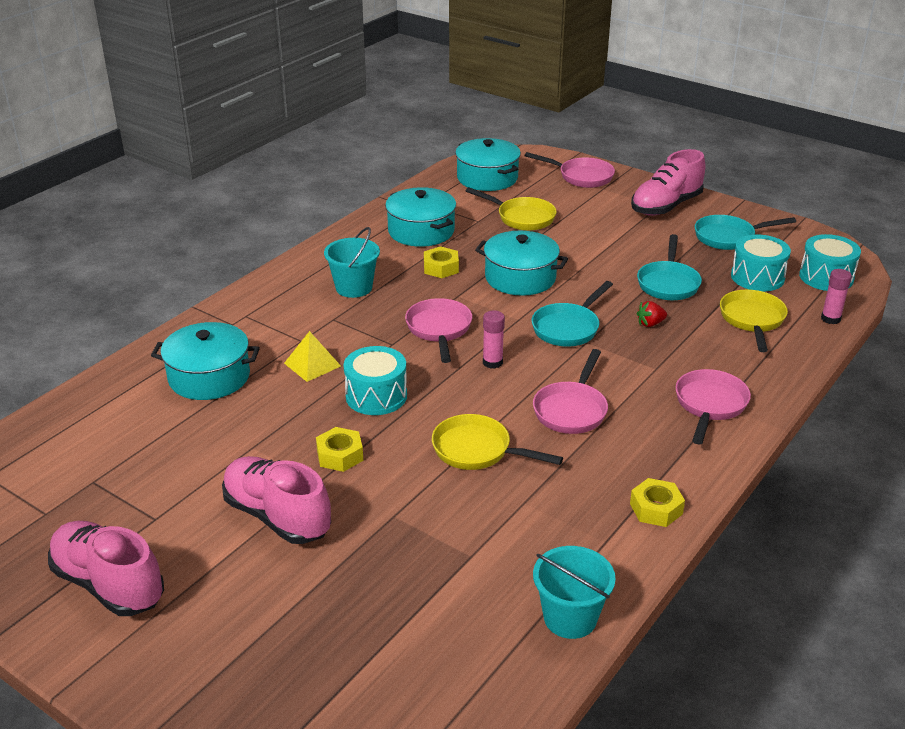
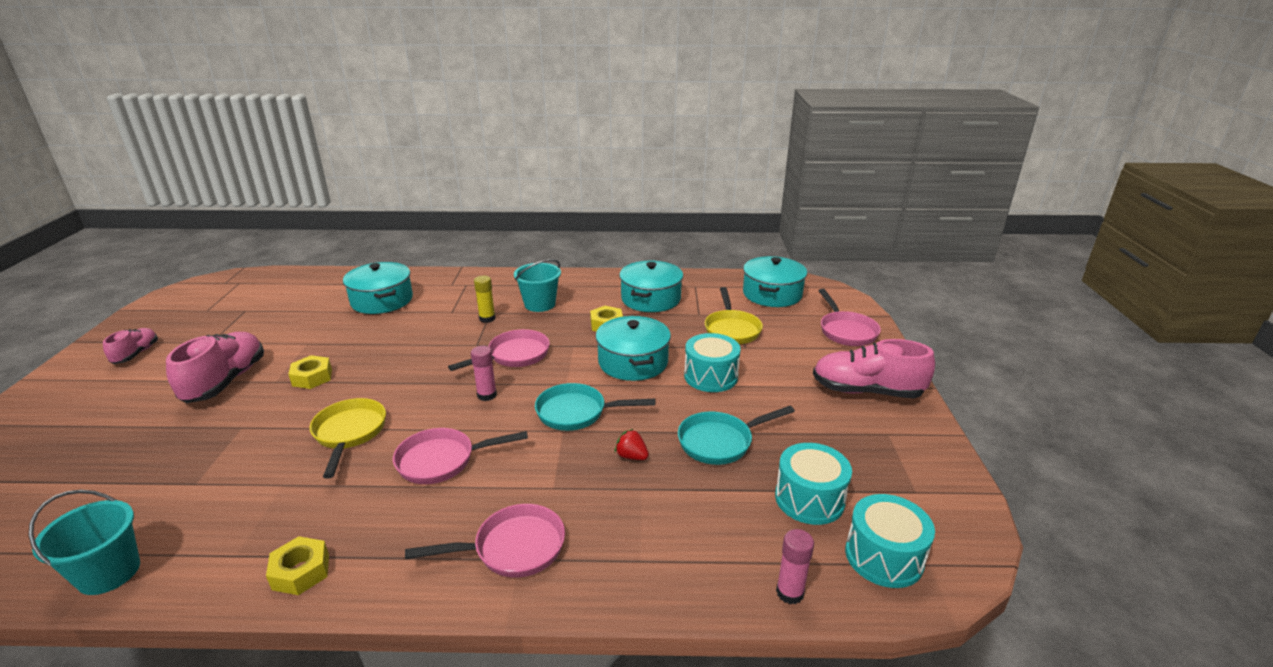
camera: 55 degrees right, 5 degrees down
(109, 584) = (136, 354): pink shoe -> pink shoe, size x0.56
(312, 364) = (424, 326): yellow pyramid -> none
(345, 324) = (487, 318): none -> yellow glue stick
(376, 396) = (400, 363): turquoise drum -> turquoise drum (710, 376)
(728, 237) = (865, 450): turquoise pan -> none
(752, 320) = (713, 525): yellow pan -> none

